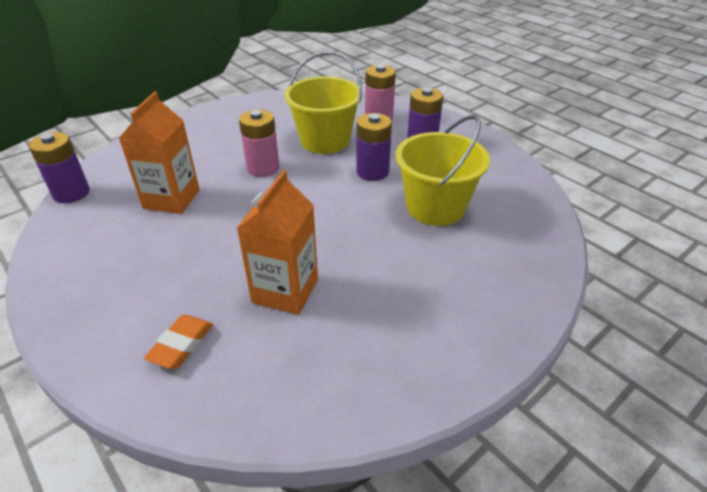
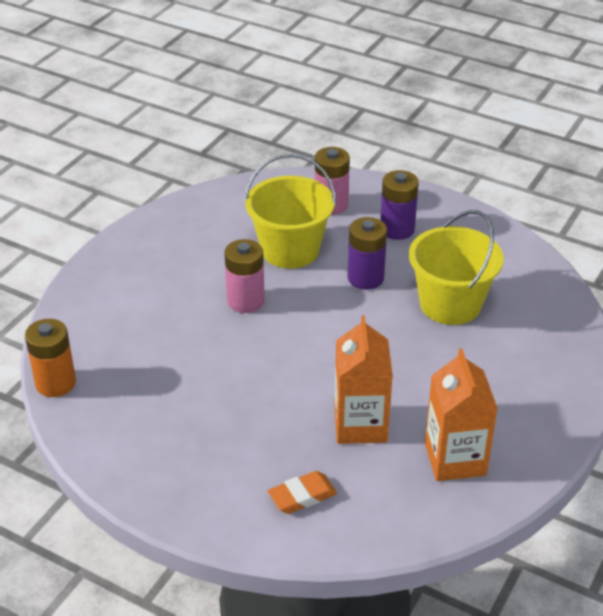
camera: 20 degrees left, 0 degrees up
(71, 193) = (55, 383): purple battery -> orange battery
(171, 199) = (174, 362): orange carton -> orange carton (455, 459)
(181, 345) = (302, 496): orange eraser -> orange eraser turned 60 degrees clockwise

